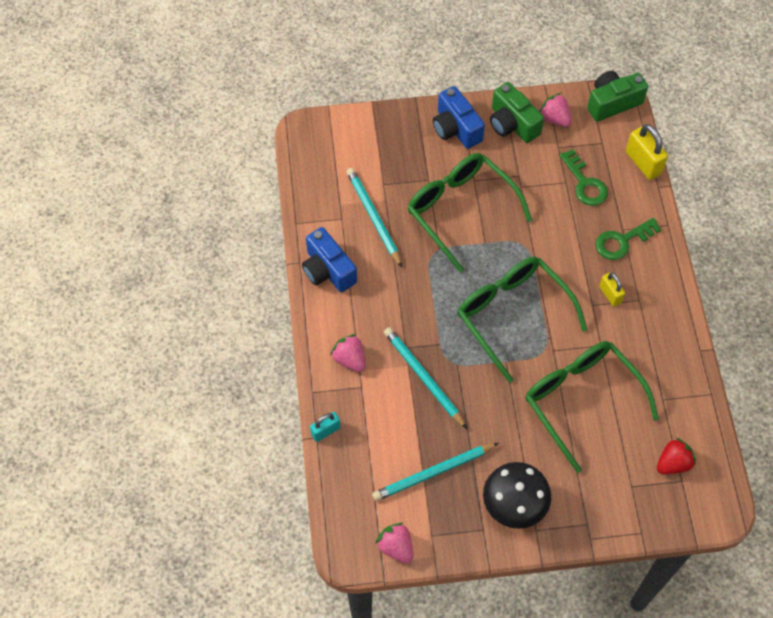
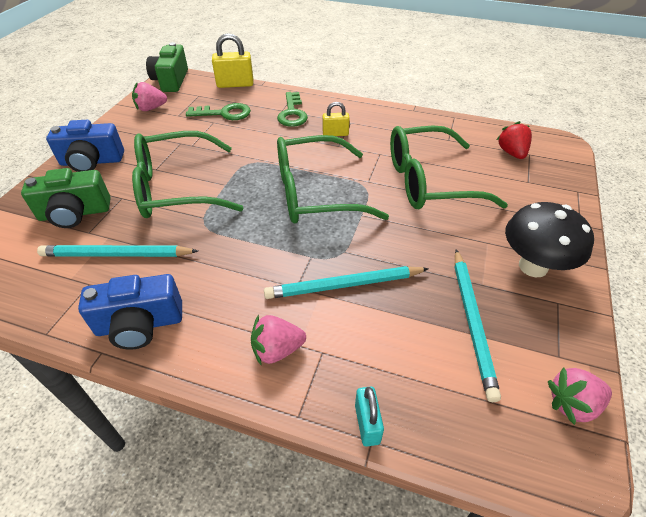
camera: 65 degrees left, 15 degrees down
(512, 124) = (128, 130): green camera -> green camera (75, 213)

